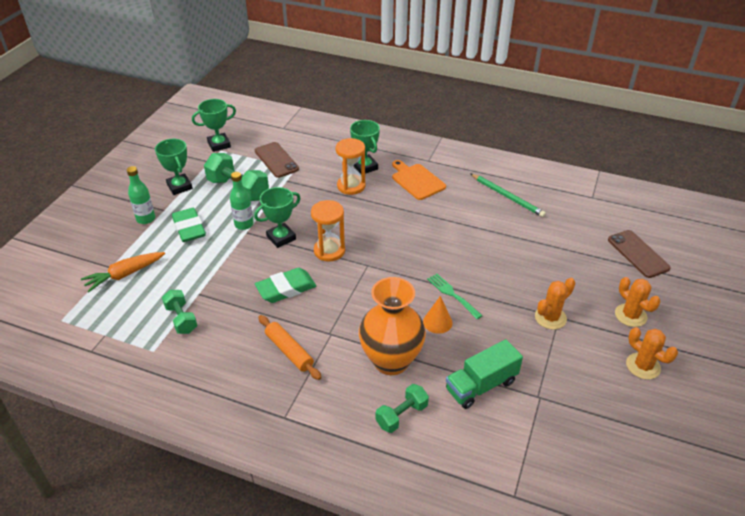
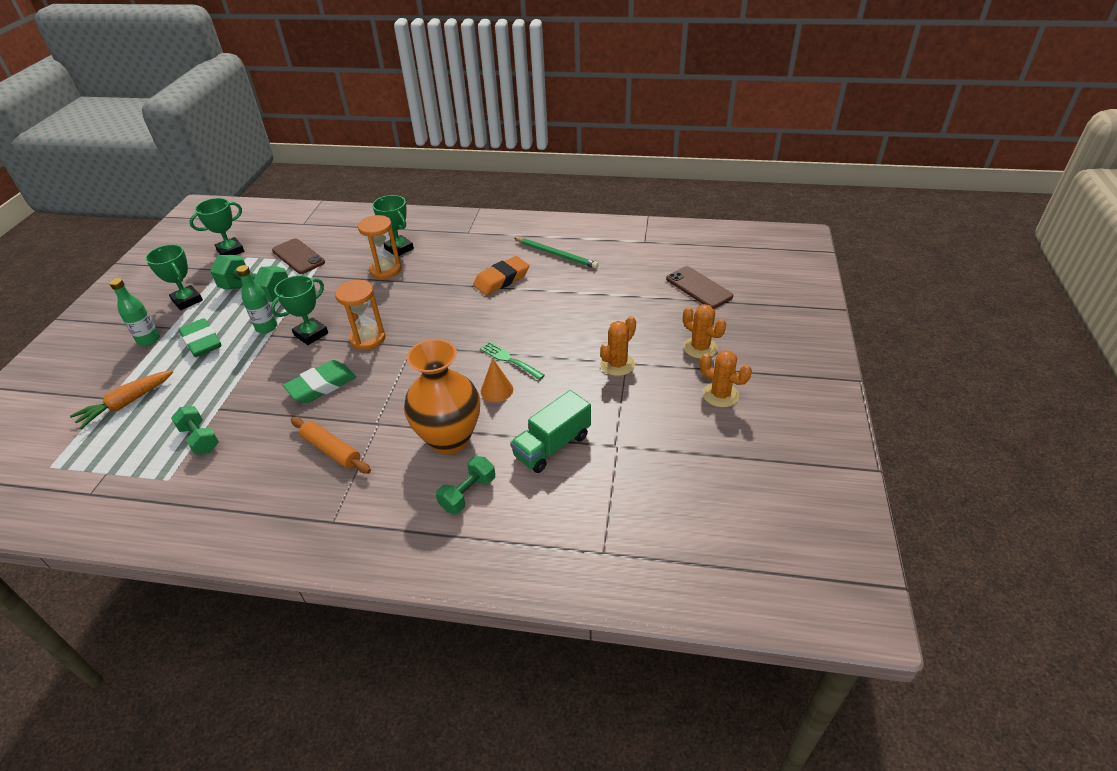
camera: 10 degrees left, 0 degrees up
(417, 180) = (457, 254): orange cutting board -> none
(454, 213) = (501, 279): none -> orange eraser

